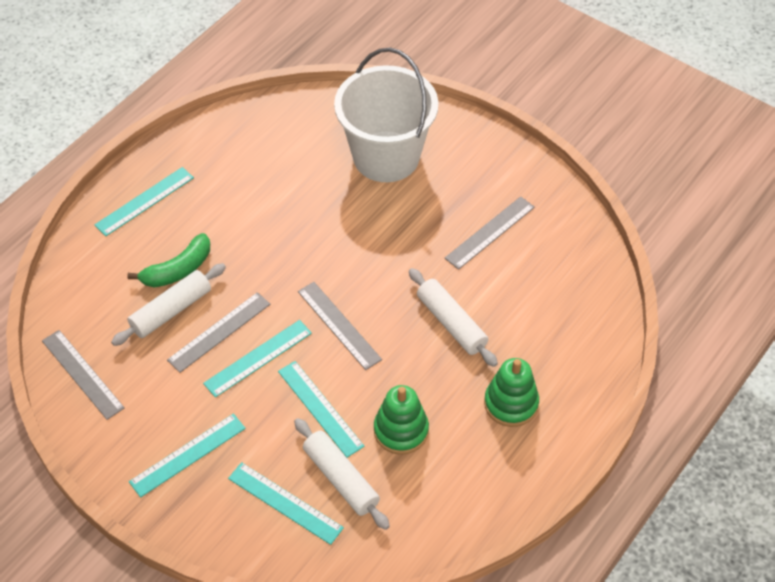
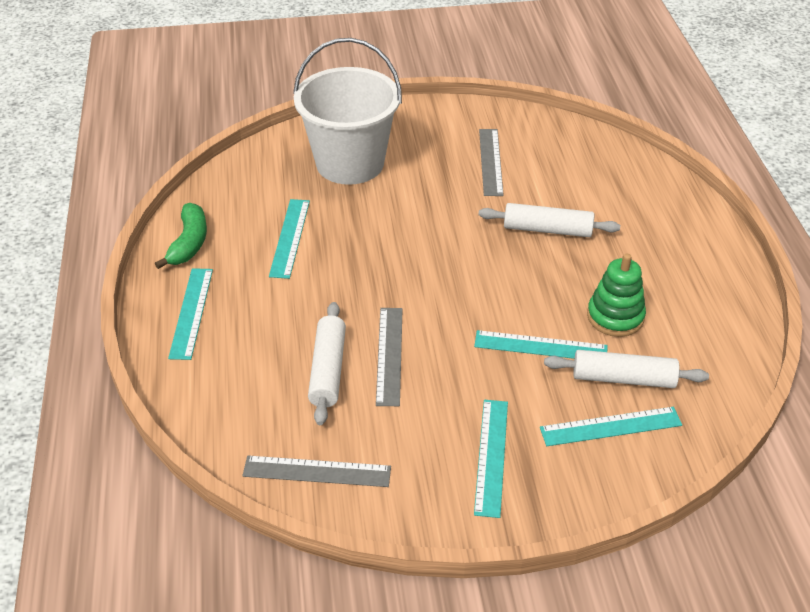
camera: 45 degrees left, 10 degrees down
(178, 270) = (292, 339): green banana -> green banana (189, 243)
(258, 358) = (446, 350): turquoise ruler -> turquoise ruler (290, 238)
(339, 325) = (473, 285): grey ruler -> none
(511, 404) = (656, 247): green stacking toy -> none

